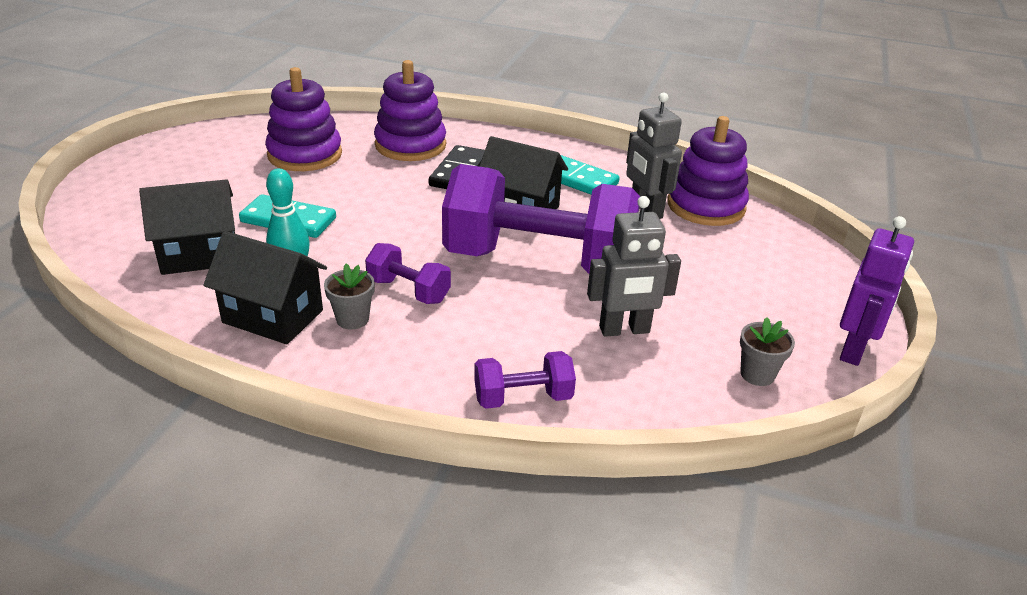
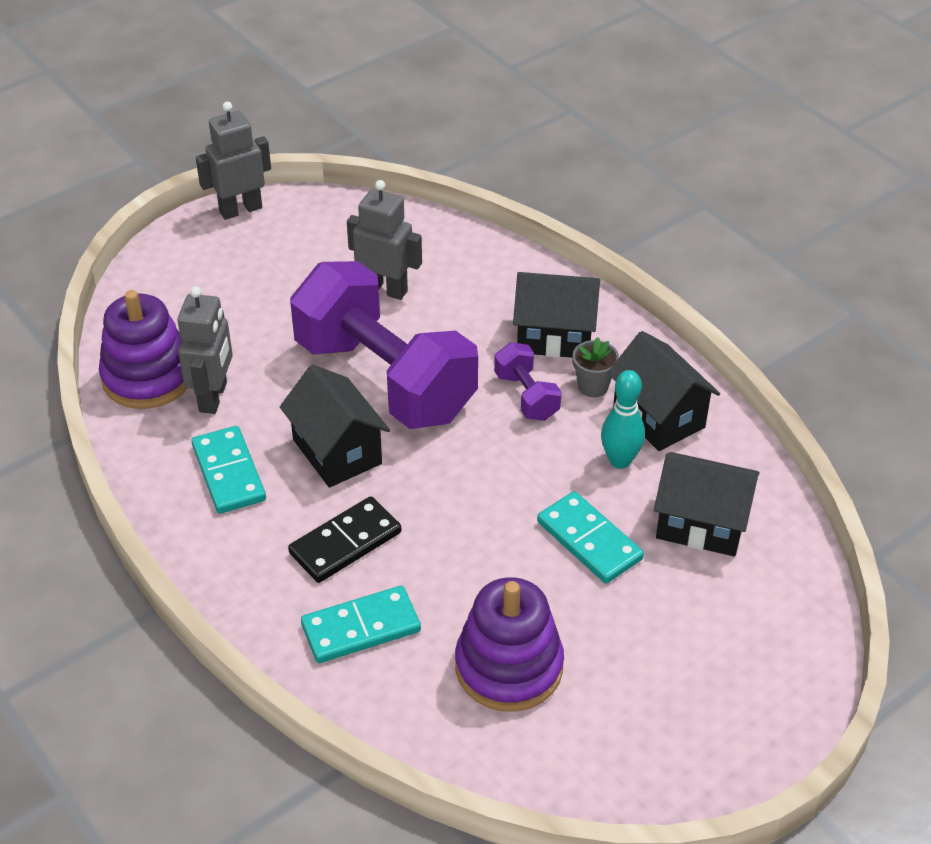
camera: 145 degrees left, 10 degrees up
(410, 145) = (361, 627): purple stacking toy -> turquoise domino
(422, 349) = (555, 337): none -> black house
(523, 398) = (511, 272): purple dumbbell -> none
(757, 374) = (332, 223): grey flower pot -> none
(854, 350) = (240, 209): purple robot -> grey robot

